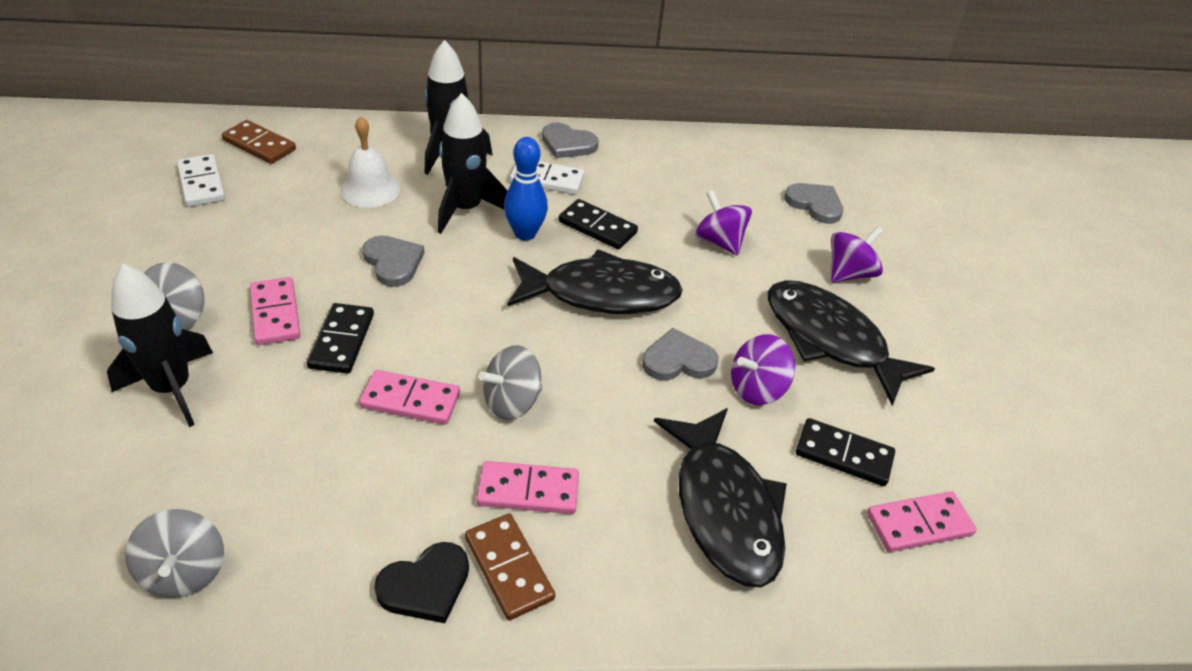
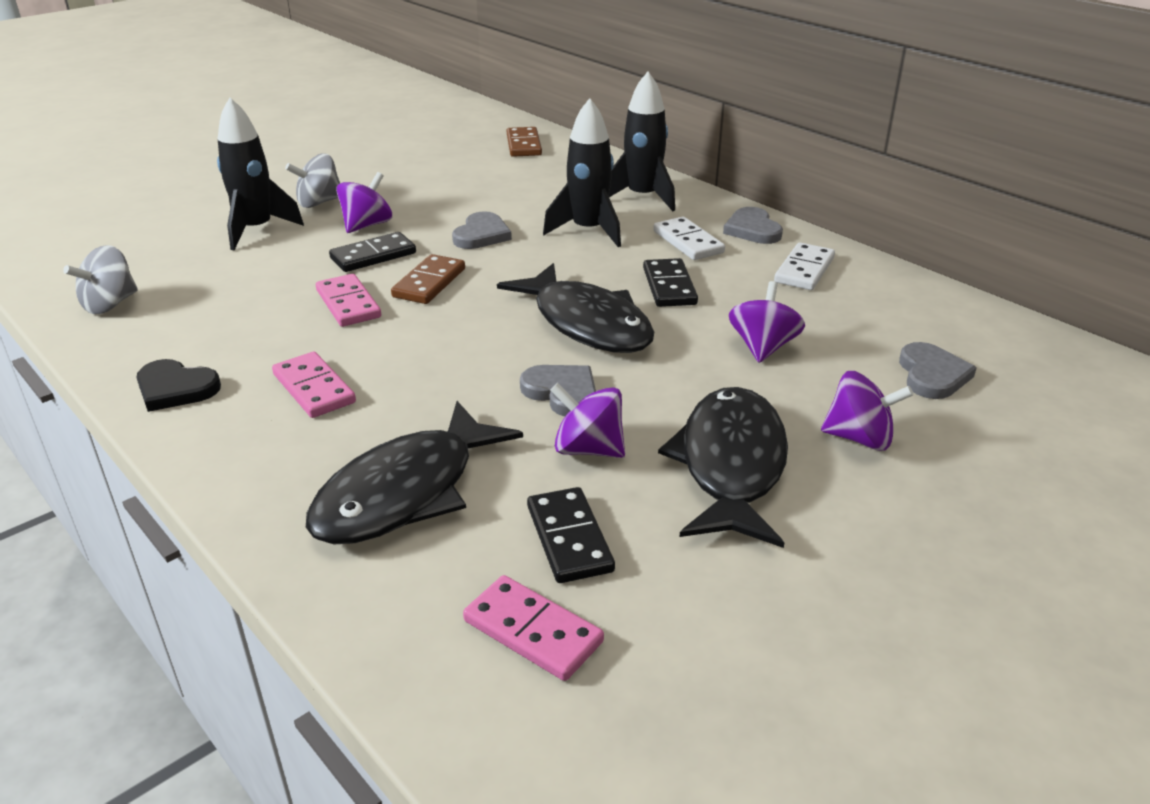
camera: 55 degrees right, 10 degrees down
(201, 183) = (454, 150): white domino -> white domino (804, 270)
(275, 314) = (367, 225): pink domino -> purple spinning top
(370, 189) = (545, 193): white bell -> none
(508, 568) = (225, 414): brown domino -> brown domino (429, 283)
(512, 402) = (400, 341): grey spinning top -> none
(525, 234) = (603, 263): blue bowling pin -> none

